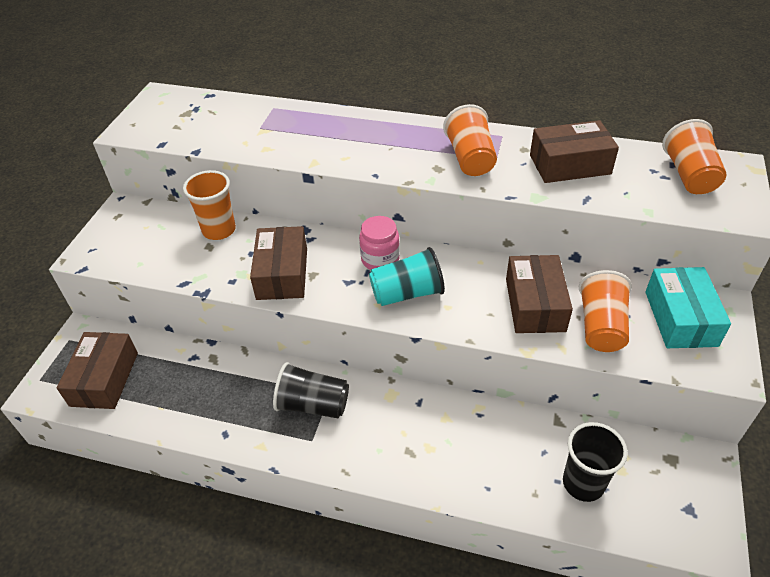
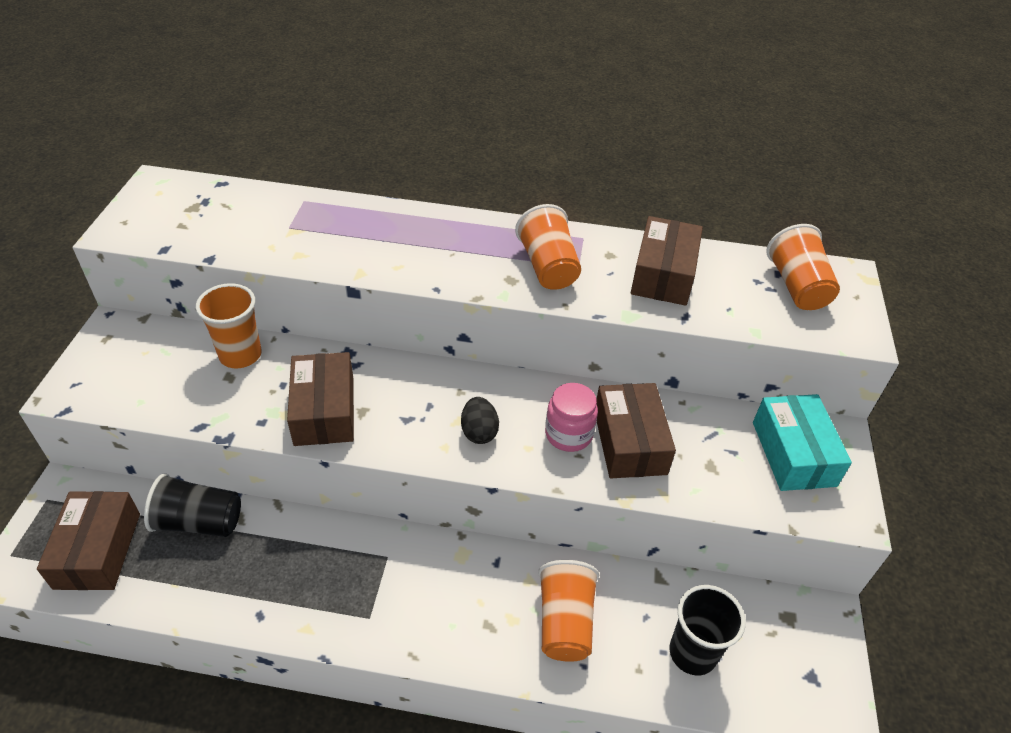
camera: 10 degrees left, 0 degrees up
(313, 404) = (368, 571): black cup -> black cup (199, 522)
(380, 259) = (443, 389): pink jar -> pink jar (568, 434)
(407, 293) = (479, 432): turquoise cup -> black egg
(570, 164) = (663, 274): brown box -> brown box turned 60 degrees counterclockwise
(601, 326) = (706, 466): orange cup -> orange cup (565, 622)

